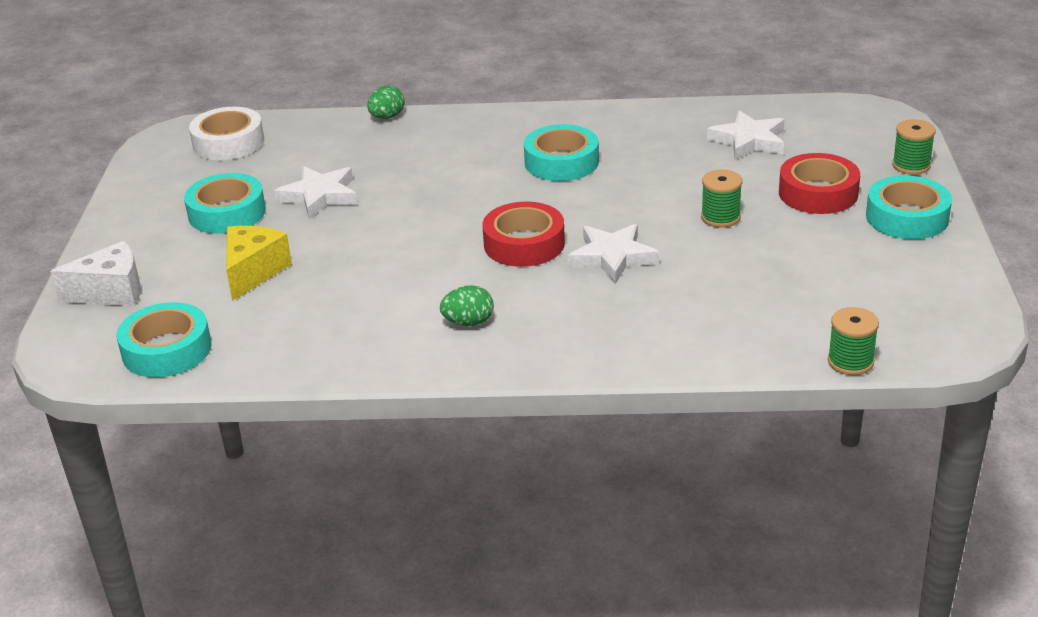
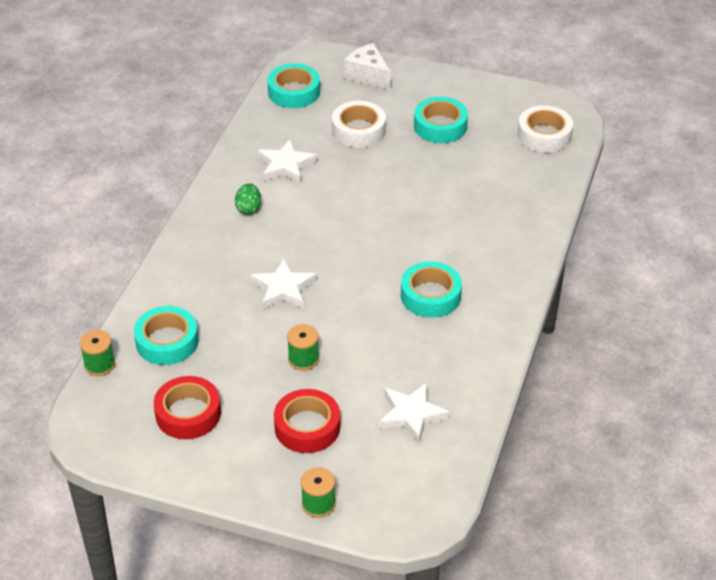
camera: 105 degrees right, 10 degrees up
(111, 292) = (368, 75): white cheese -> white cheese turned 135 degrees clockwise
(253, 272) = (358, 130): yellow cheese -> white tape
(320, 196) = (441, 168): white star -> white star (285, 166)
(387, 117) = (551, 217): green egg -> none
(524, 244) = (325, 251): red tape -> red tape (188, 413)
(907, 217) = (244, 466): turquoise tape -> turquoise tape (167, 341)

